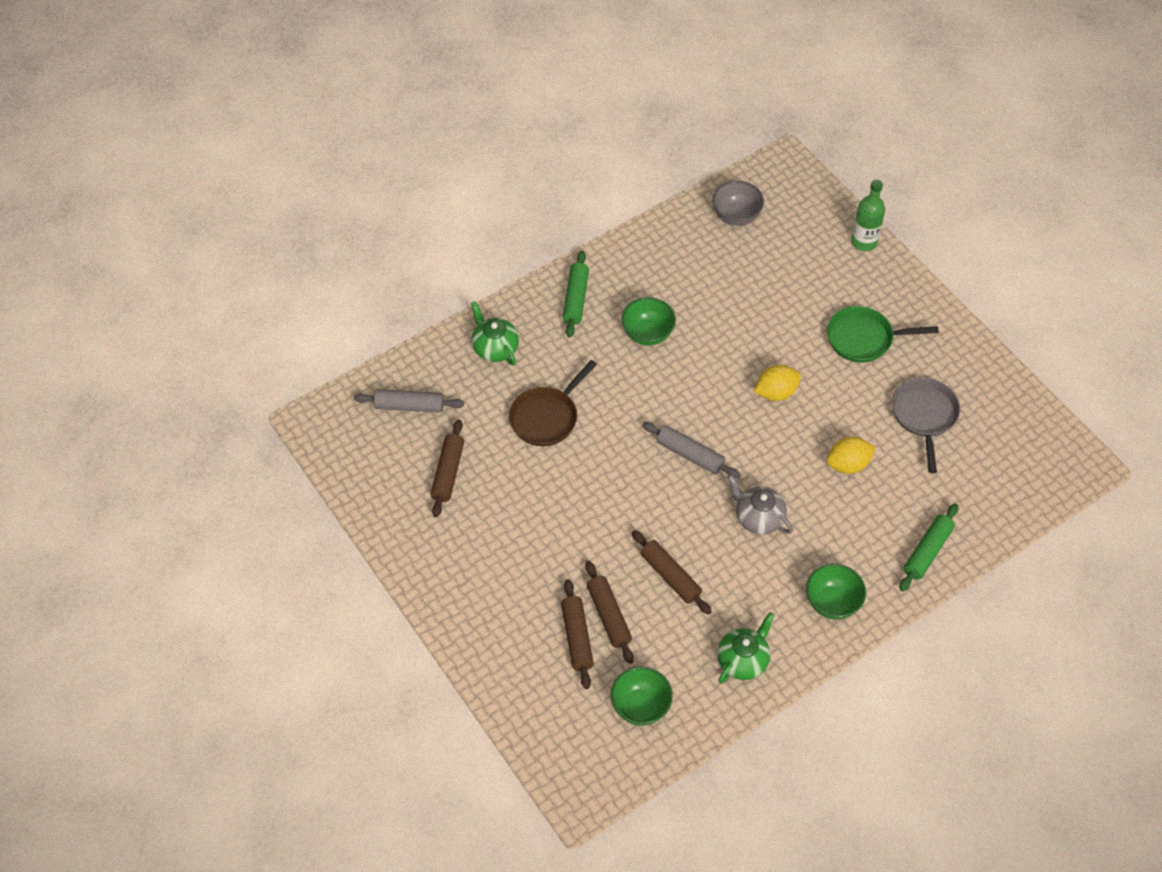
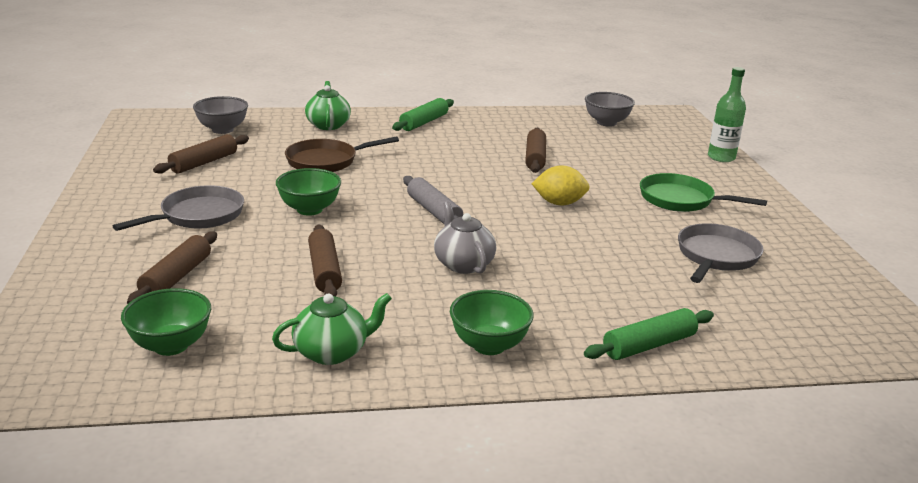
camera: 25 degrees right, 30 degrees down
(409, 406) = (222, 130): grey rolling pin -> grey bowl
(519, 554) = (198, 216): none -> grey pan
(609, 616) = (228, 274): brown rolling pin -> brown rolling pin (535, 158)
(647, 334) = (467, 149): green bowl -> green bowl (309, 209)
(848, 464) = (599, 261): yellow lemon -> none

